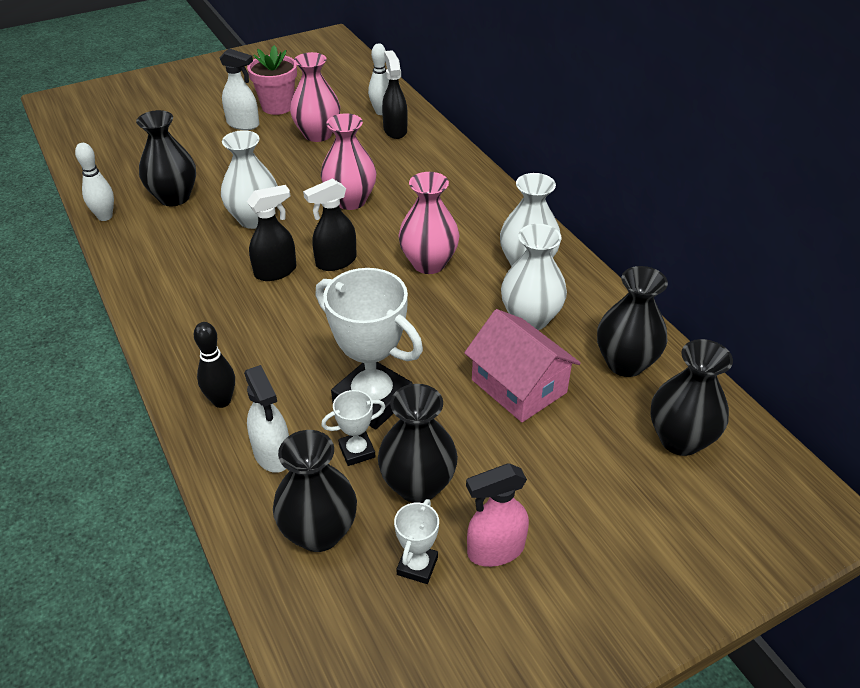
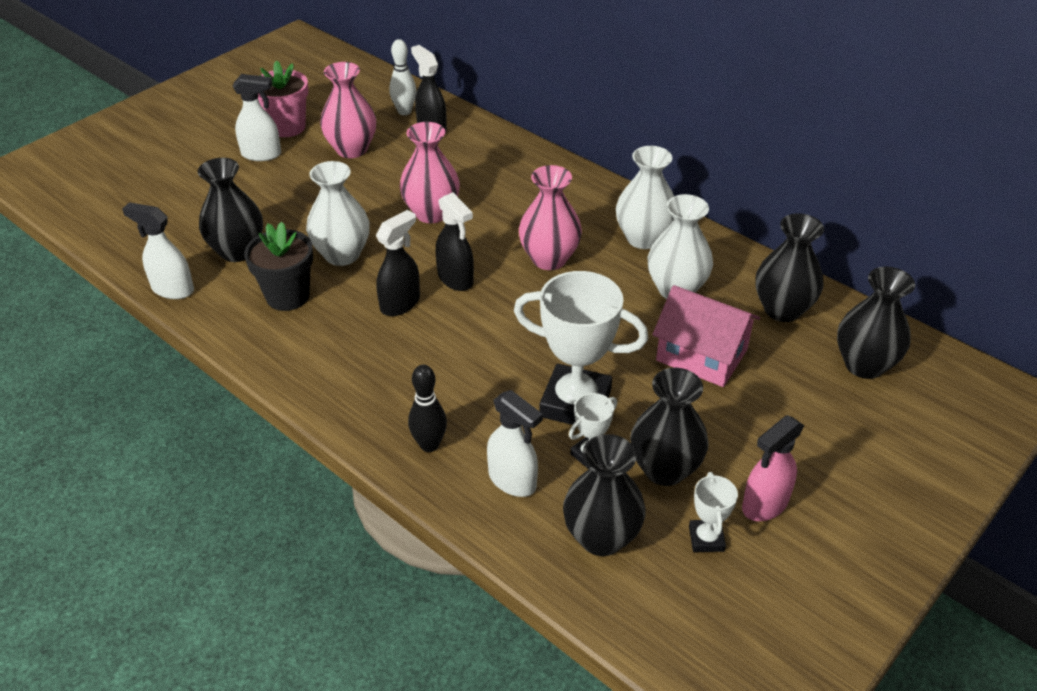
camera: 20 degrees left, 0 degrees up
(105, 217) = (172, 289): white bowling pin -> white spray bottle
(189, 243) = (287, 296): none -> black flower pot
(335, 262) = (456, 279): black spray bottle -> black spray bottle turned 75 degrees counterclockwise

